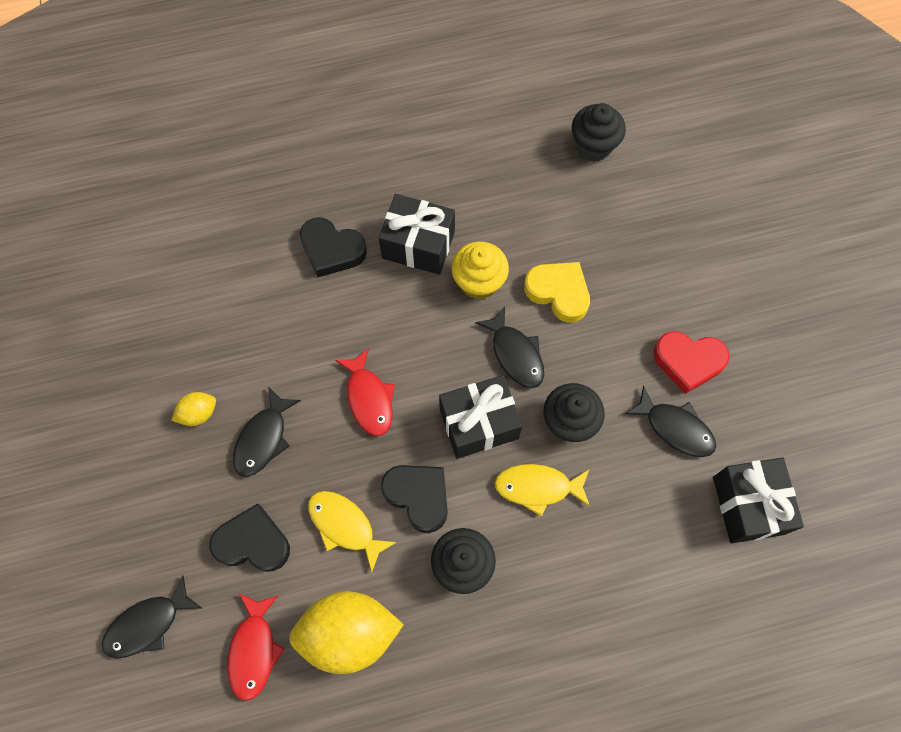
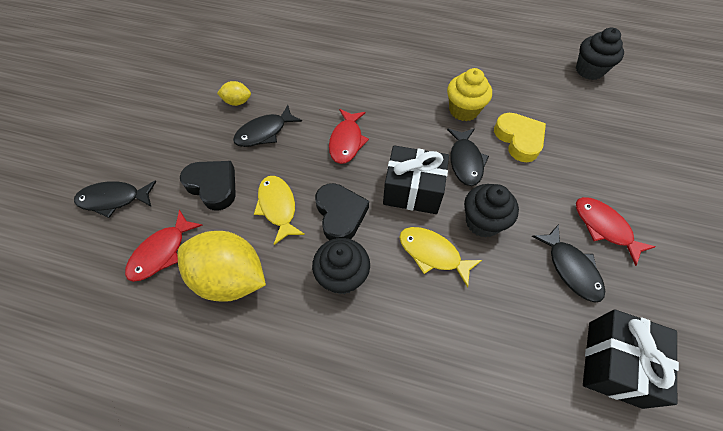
camera: 30 degrees right, 10 degrees down
(332, 250) = (377, 56): black heart -> none
(418, 245) = (434, 75): black gift -> none
(688, 362) = (604, 227): red heart -> red fish

